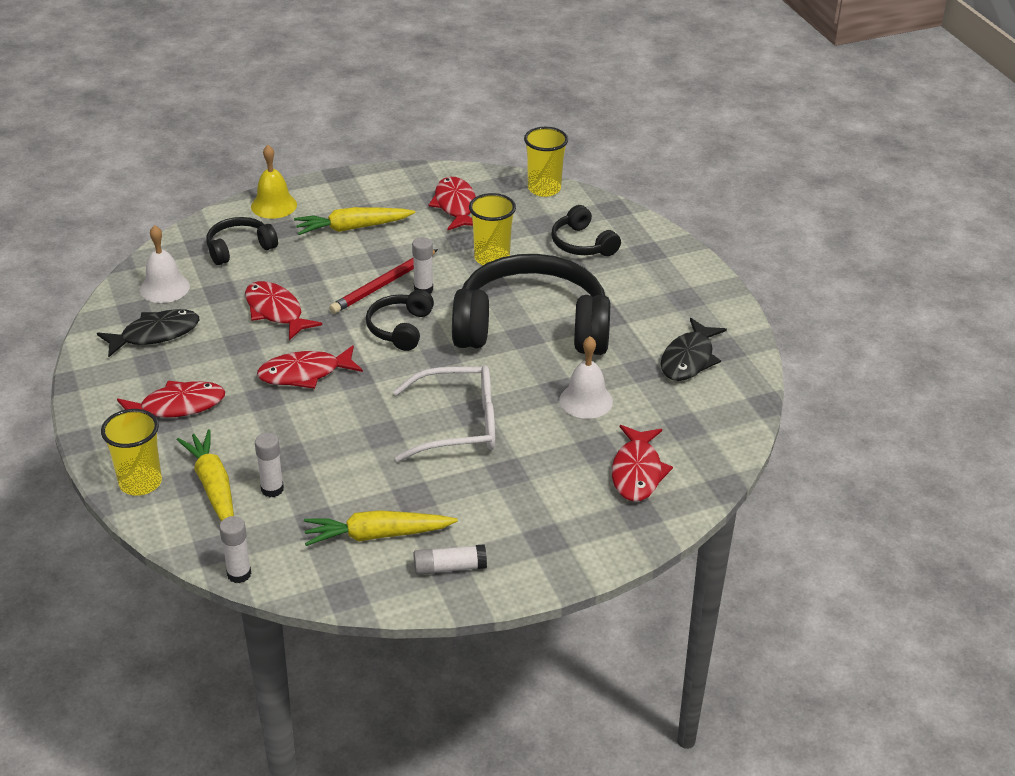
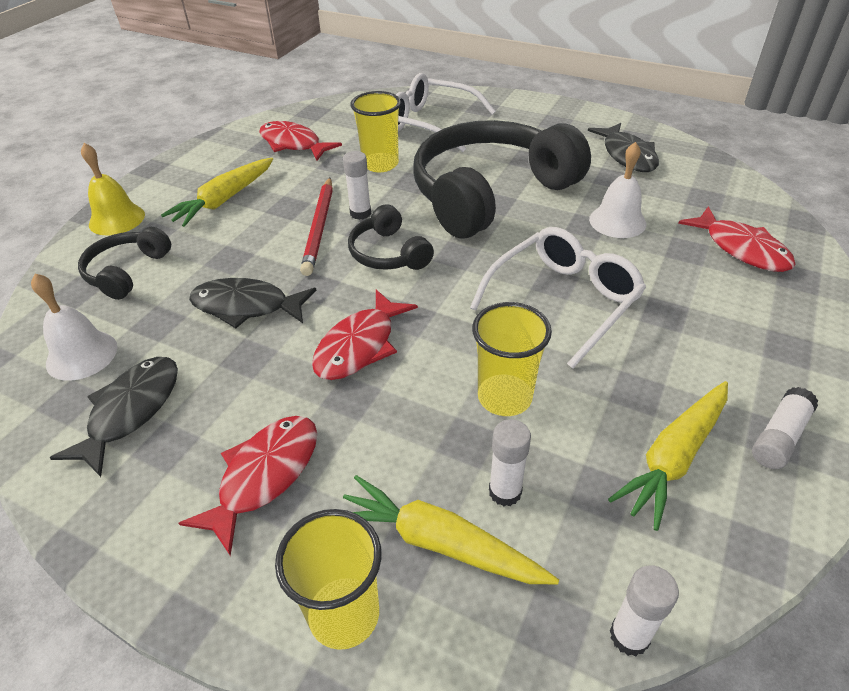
camera: 40 degrees left, 5 degrees up
(276, 311) = (246, 306): red fish -> black fish
(544, 189) = (346, 104): yellow cup -> yellow cup (504, 397)
(582, 244) = (431, 123): black headphones -> white glasses

